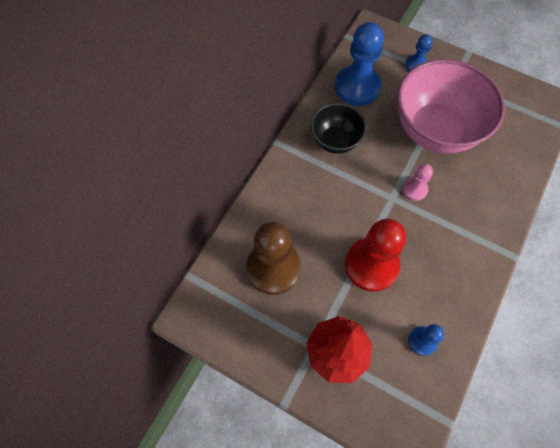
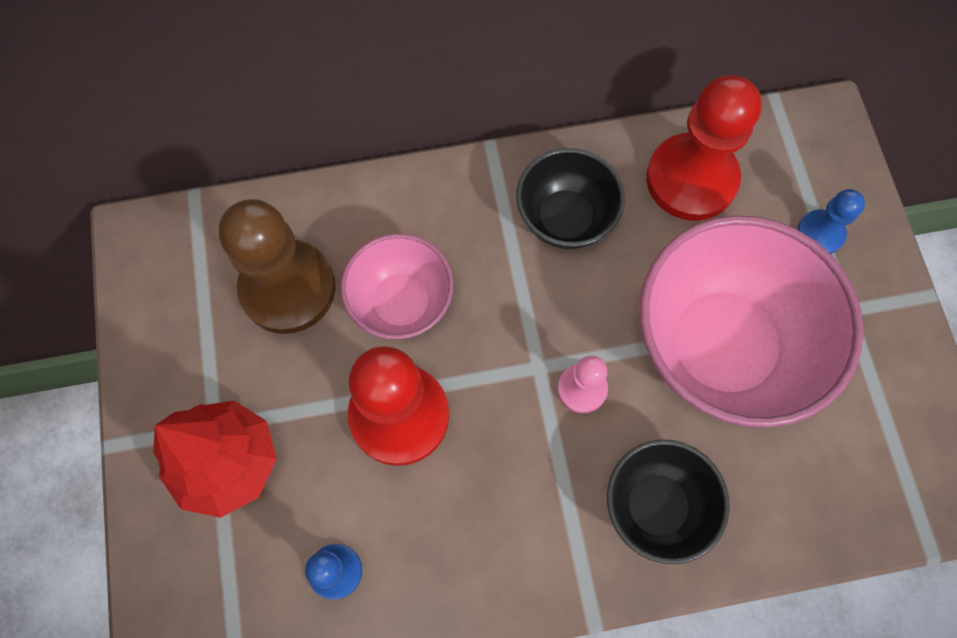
camera: 50 degrees right, 5 degrees up
(320, 227) = (401, 303): none -> pink bowl
(357, 87) = (691, 179): blue pawn -> red pawn
(483, 200) = (656, 506): none -> black bowl

